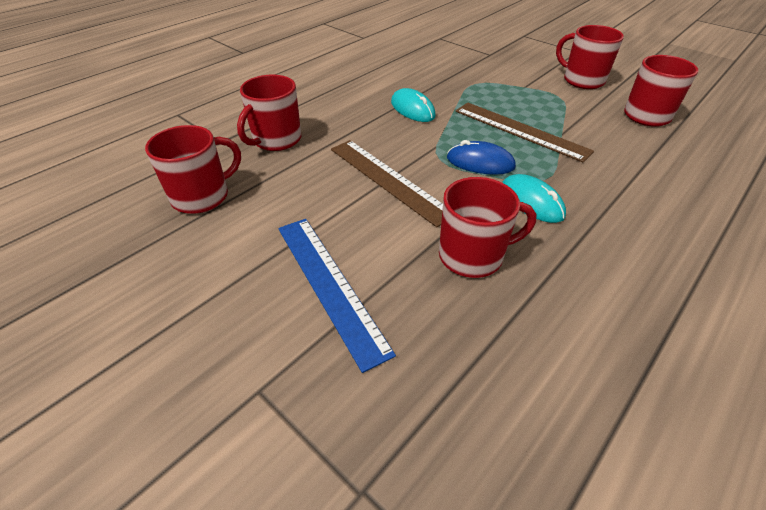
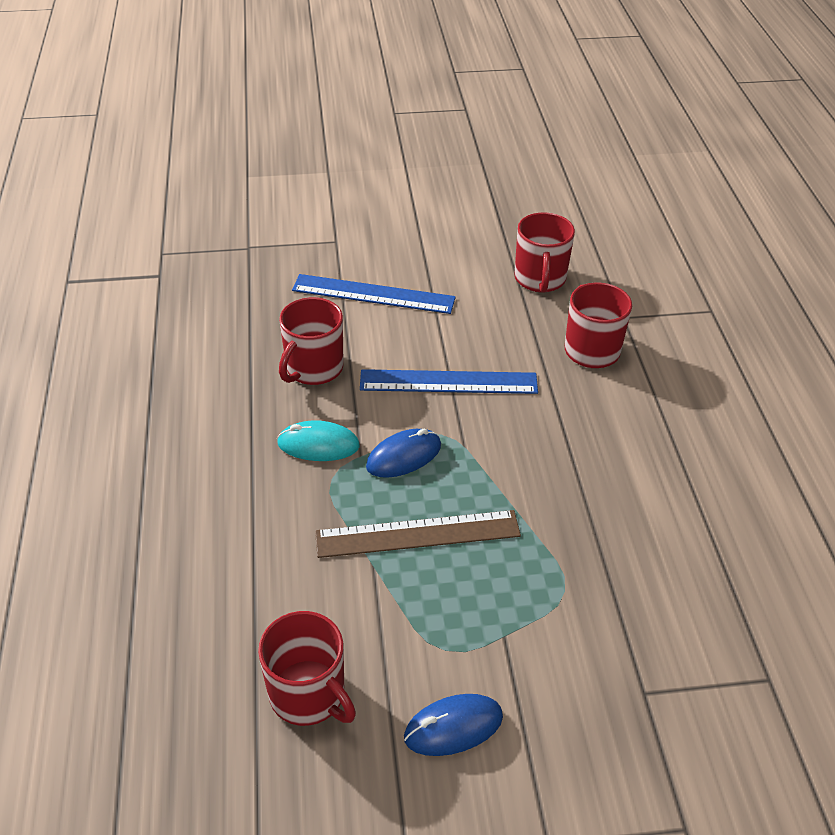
camera: 130 degrees right, 0 degrees up
(389, 179) = (448, 382): brown ruler -> blue ruler
(412, 109) = (555, 479): turquoise mouse -> none
(582, 80) = (453, 727): red mug -> blue mouse

